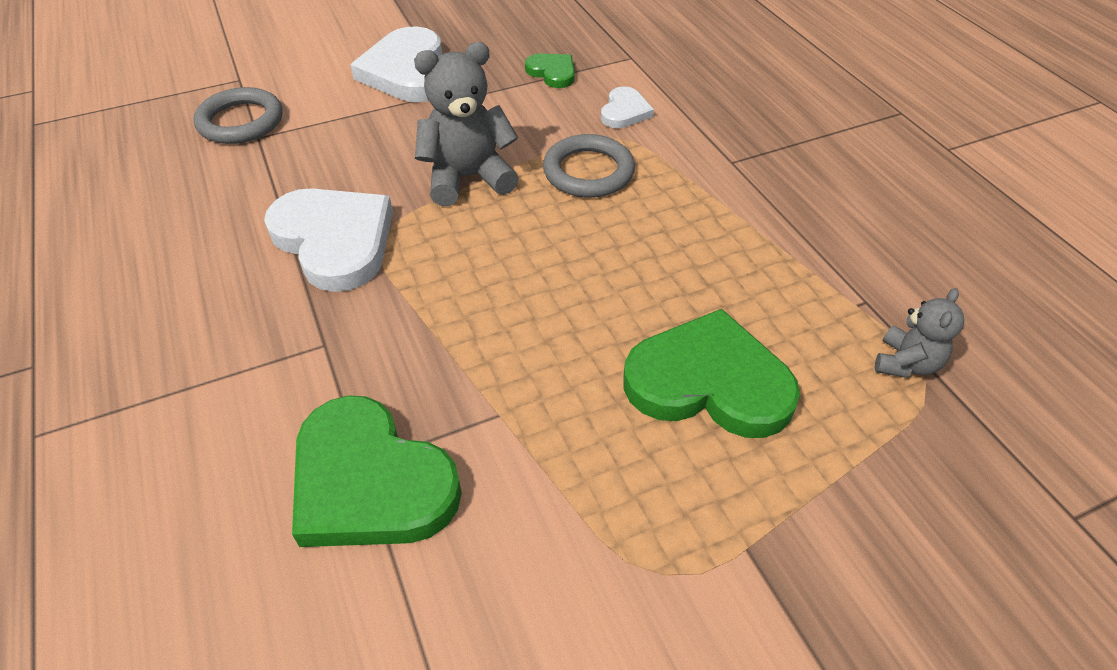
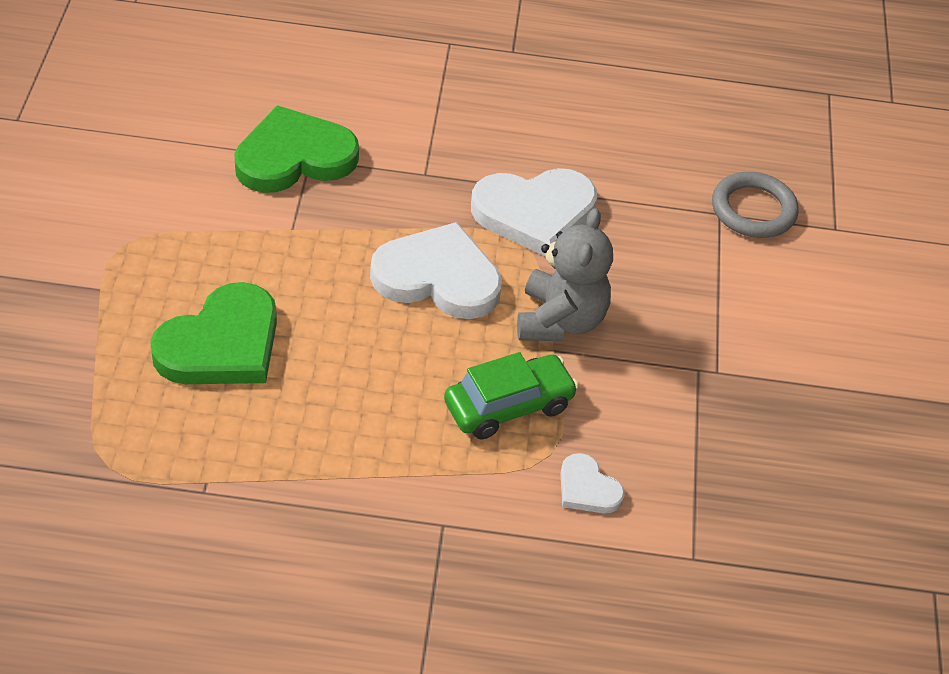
camera: 115 degrees right, 0 degrees up
(408, 72) = (777, 352): white heart -> white heart (438, 277)
(552, 72) = (703, 468): green heart -> none
(588, 172) = (508, 406): grey ring -> green car
(906, 363) = (132, 467): grey teddy bear -> none

